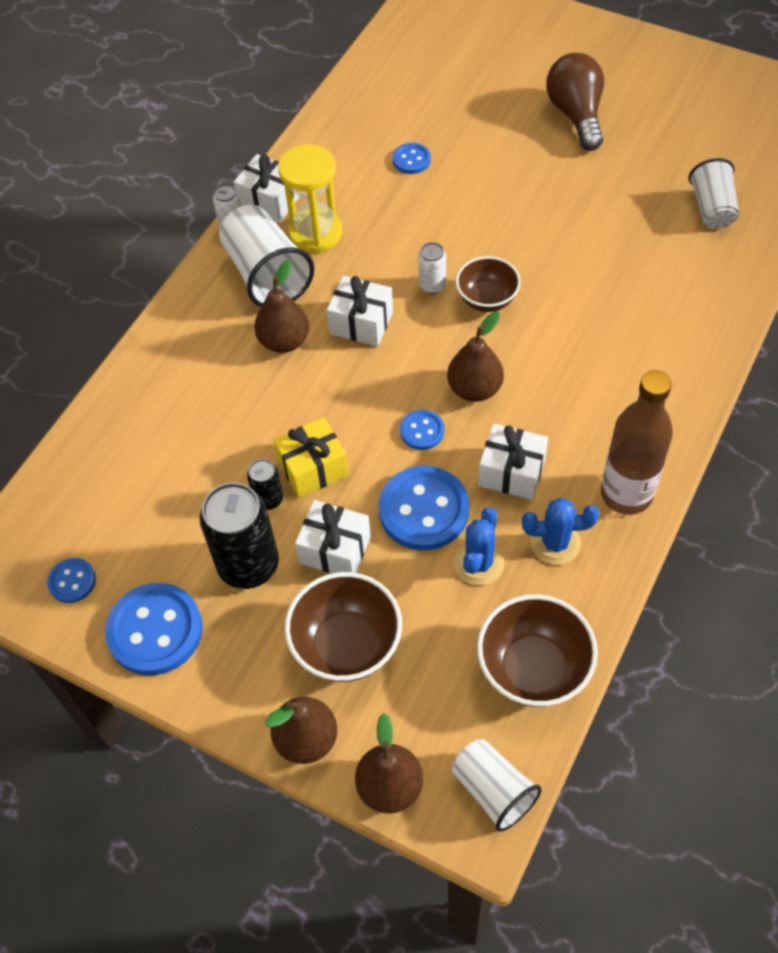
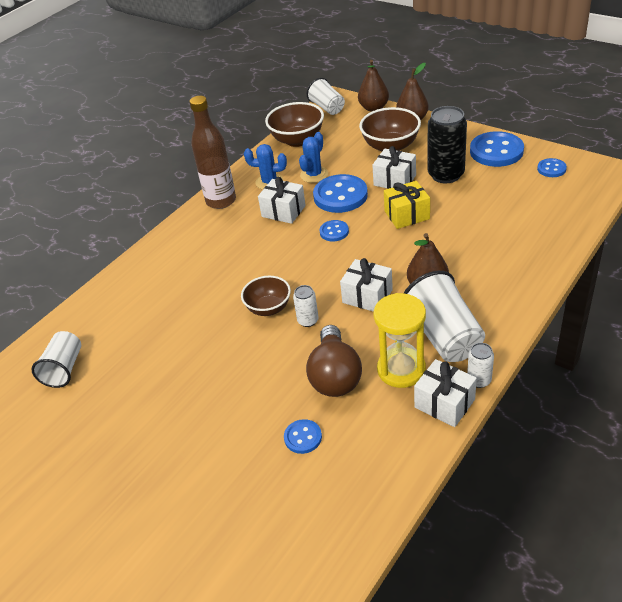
camera: 170 degrees left, 15 degrees down
(268, 499) = (435, 201): black can -> none
(475, 389) = (294, 253): brown pear -> none
(576, 115) = (127, 476): brown light bulb -> brown light bulb (335, 376)

